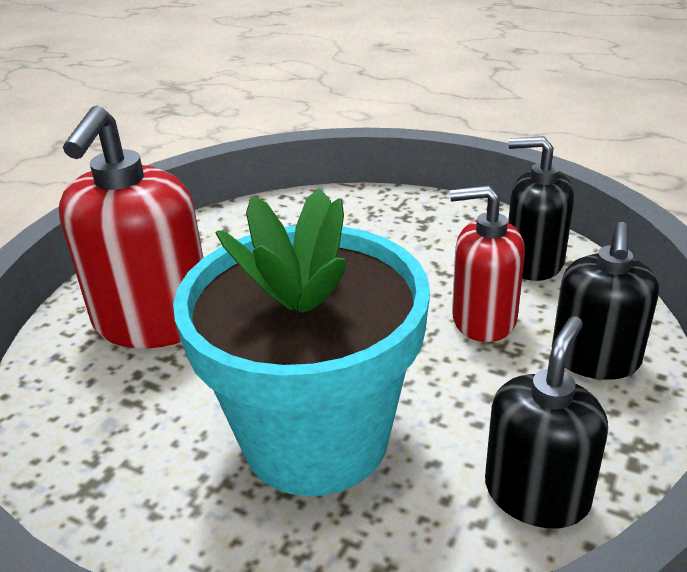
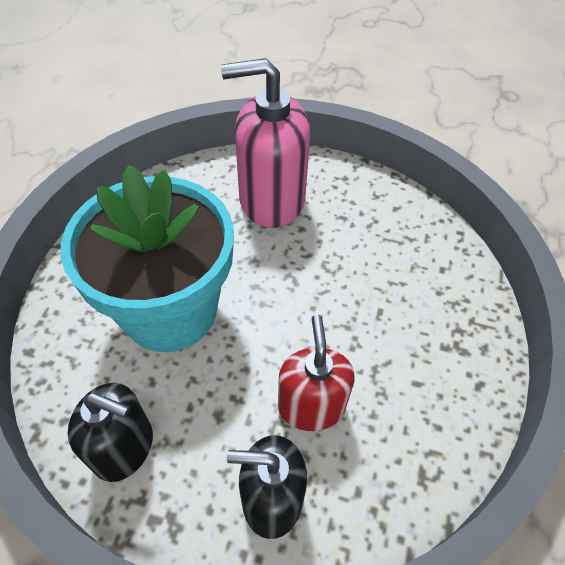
camera: 75 degrees right, 20 degrees up
(153, 321) = (271, 199): red soap dispenser -> pink soap dispenser
(533, 263) = (410, 448): black soap dispenser -> none

